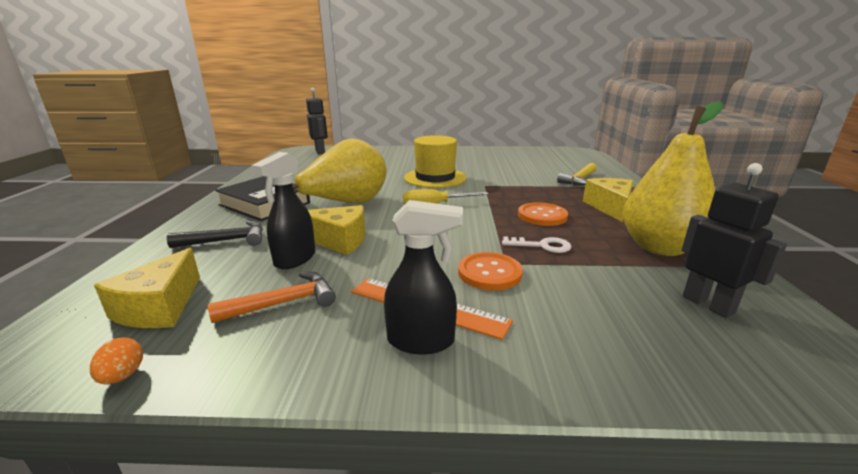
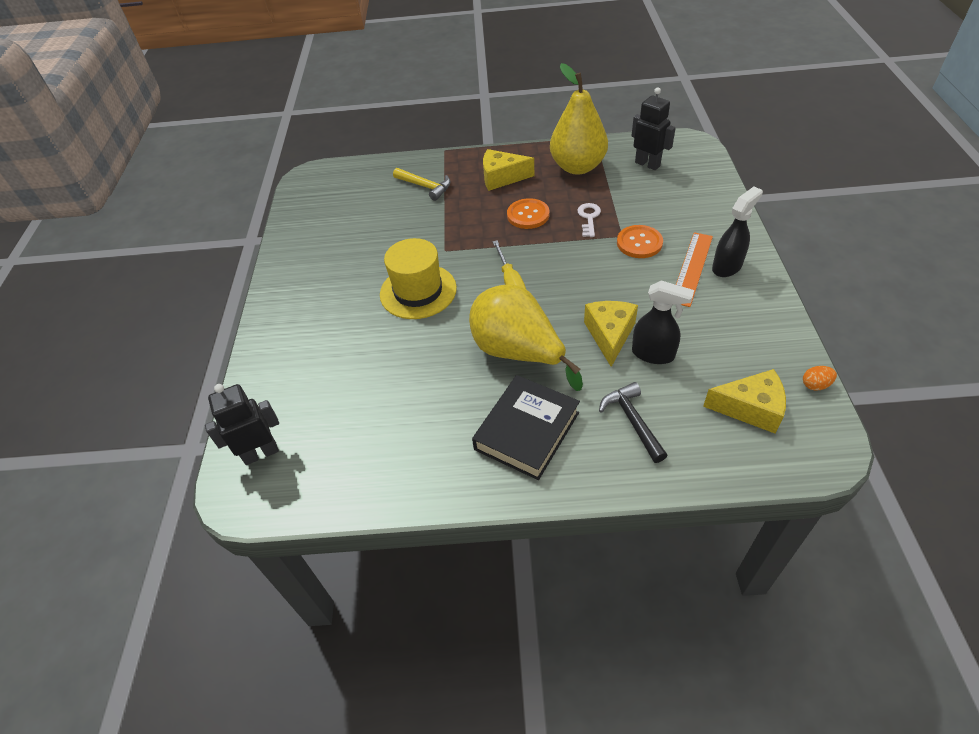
camera: 90 degrees left, 25 degrees up
(284, 303) = (716, 338): orange hammer -> none
(421, 341) = (727, 266): black spray bottle -> black spray bottle turned 45 degrees clockwise
(708, 304) = (647, 164): black robot -> black robot turned 75 degrees clockwise

